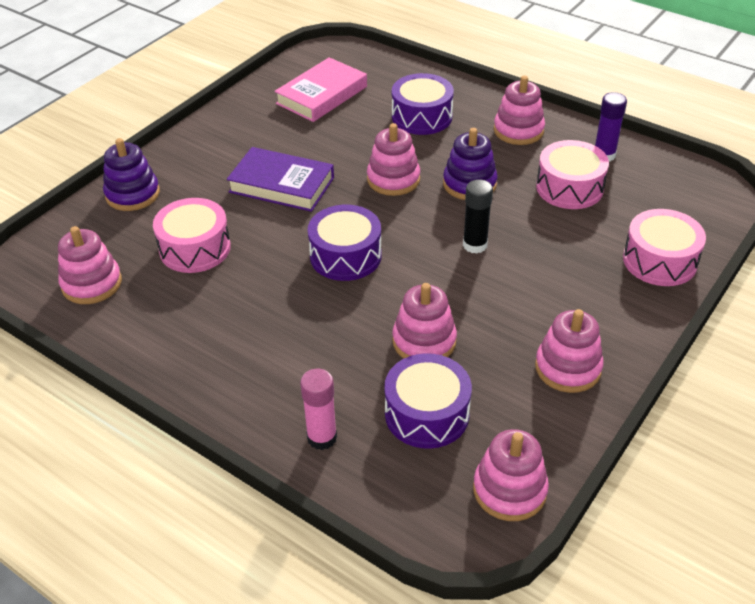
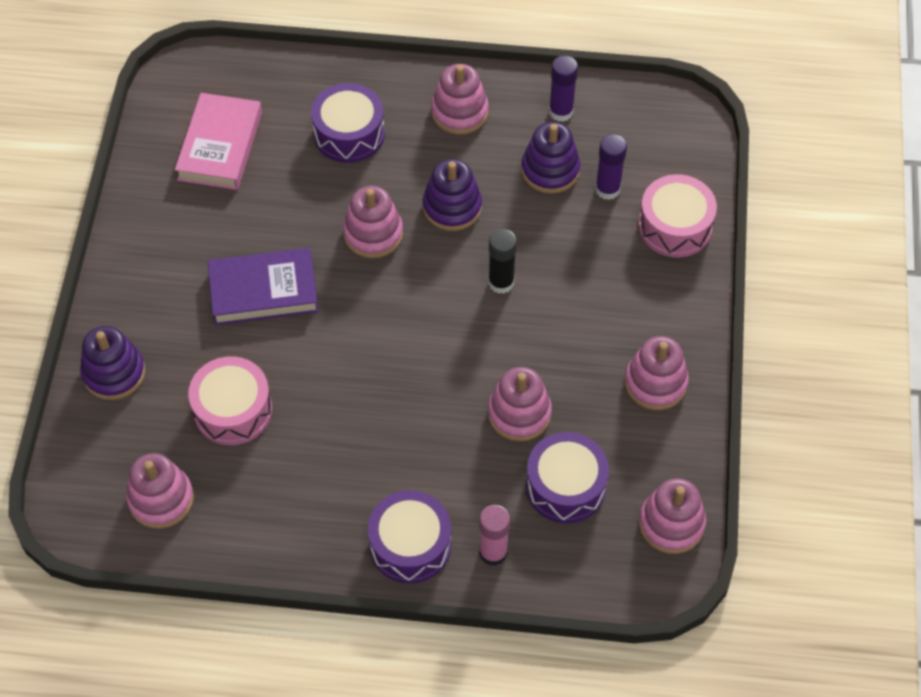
camera: 30 degrees left, 15 degrees up
(345, 256) = (387, 351): purple drum -> purple drum (410, 545)
(569, 188) = (550, 170): pink drum -> purple stacking toy
(612, 216) = (607, 189): none -> purple glue stick

